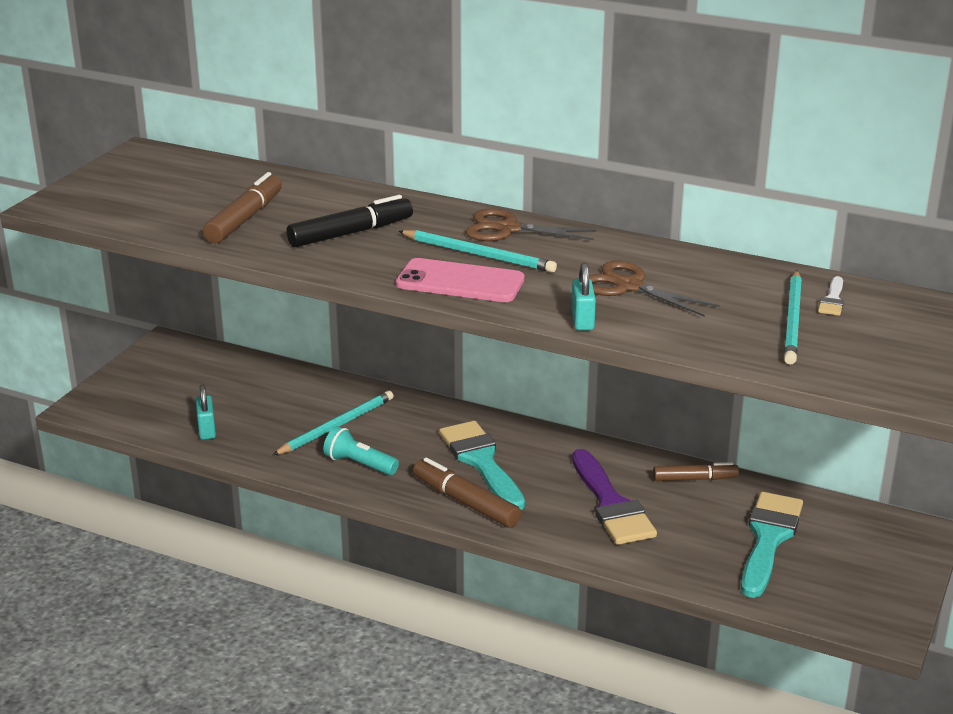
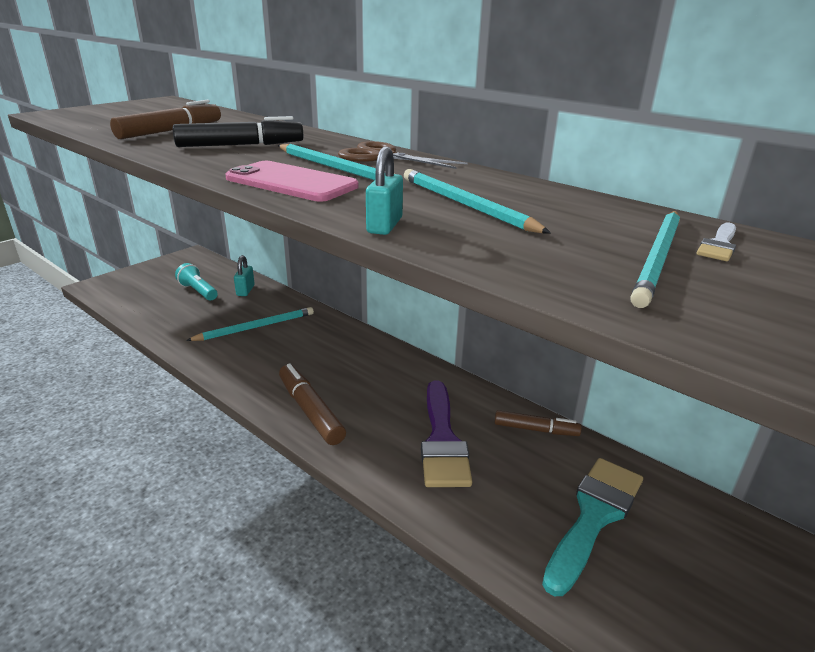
camera: 15 degrees right, 0 degrees up
(207, 430) = (161, 314): turquoise padlock -> turquoise padlock (245, 290)
(359, 464) = (248, 360): turquoise flashlight -> turquoise flashlight (198, 291)
(481, 462) = (348, 377): turquoise brush -> none
(628, 286) = (465, 205): brown scissors -> turquoise pencil

